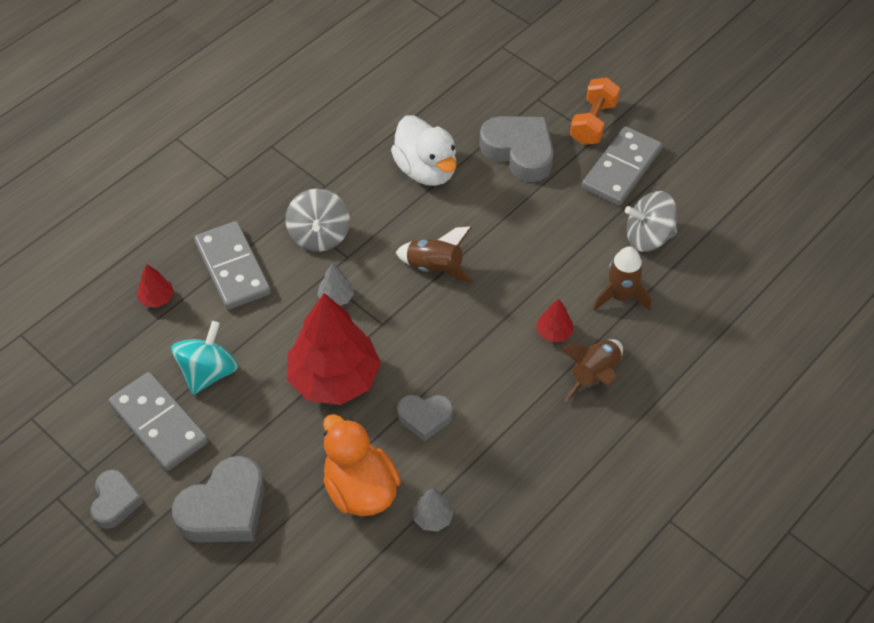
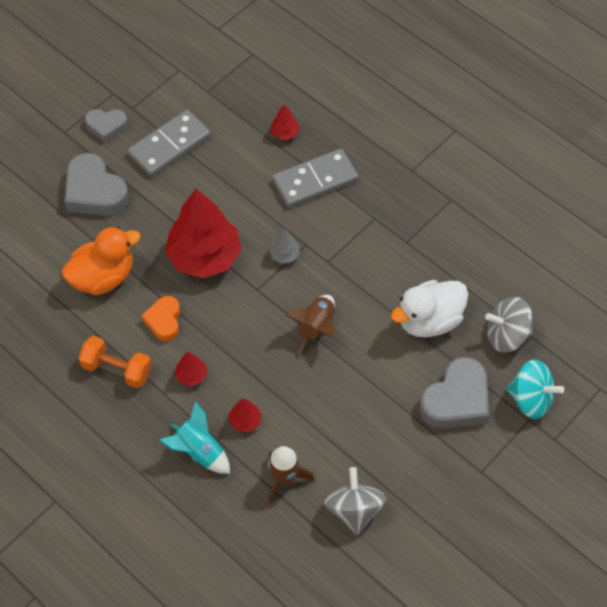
camera: 90 degrees right, 5 degrees up
(208, 372) = (214, 172): turquoise spinning top -> turquoise spinning top (530, 399)
(319, 235) = (350, 240): grey spinning top -> grey spinning top (506, 335)
(425, 418) = (164, 321): grey heart -> orange heart
(432, 517) = (74, 326): grey tree -> none
(499, 386) = (191, 375): none -> red tree
(593, 123) = (500, 469): orange dumbbell -> orange dumbbell (117, 369)
(594, 375) = (199, 451): brown rocket -> turquoise rocket
(621, 169) = (440, 492): grey domino -> none

